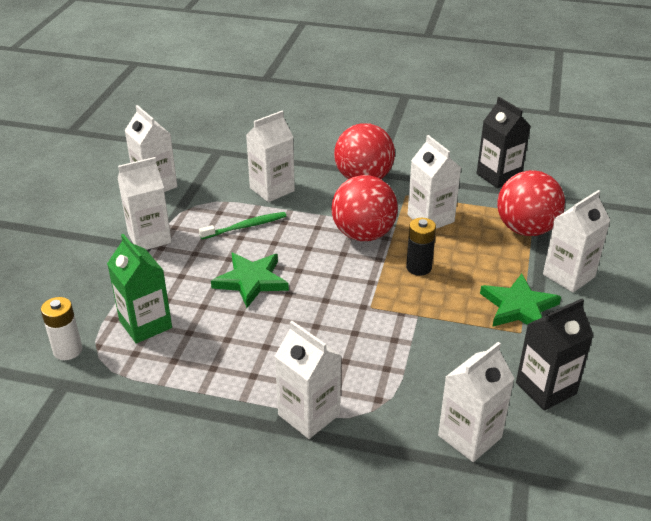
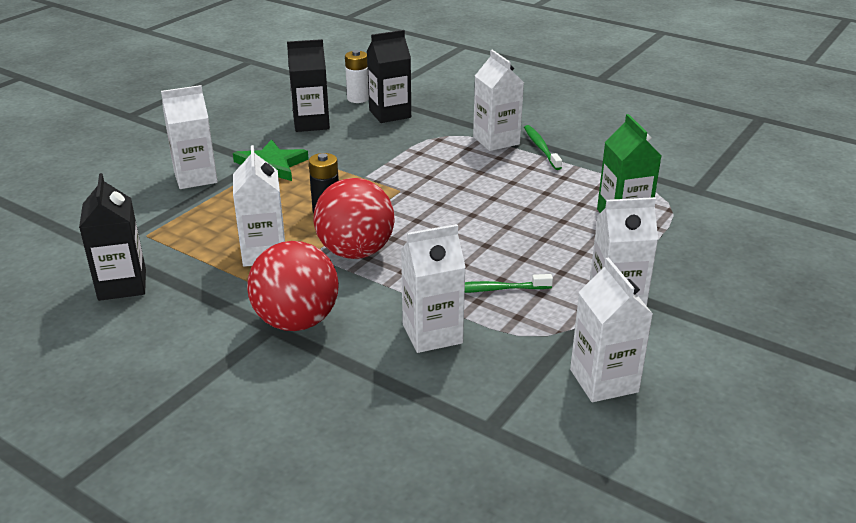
camera: 160 degrees left, 5 degrees down
(68, 350) = (699, 211): white battery -> white battery (358, 98)
(250, 415) = (541, 147): none -> green toothbrush
(251, 281) = (506, 232): green star -> none
(470, 436) = (390, 114): white carton -> black carton
(525, 229) = (177, 221): red ball -> none

